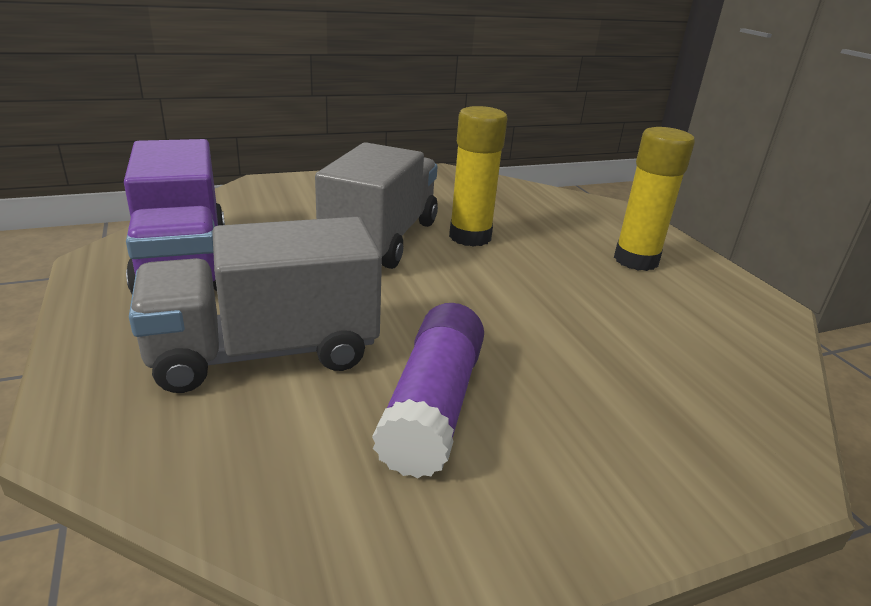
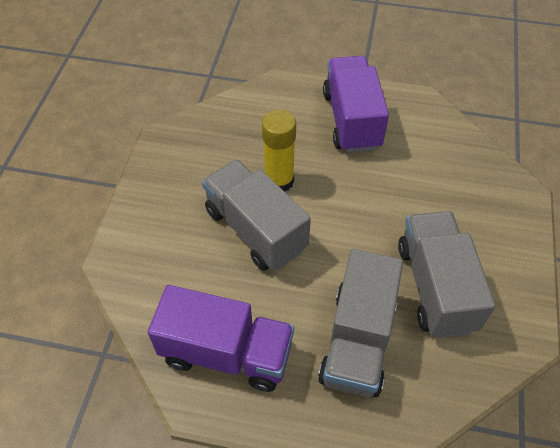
camera: 55 degrees left, 25 degrees up
(433, 406) = (435, 287): purple glue stick -> grey truck
(636, 260) = (351, 120): yellow glue stick -> purple truck

